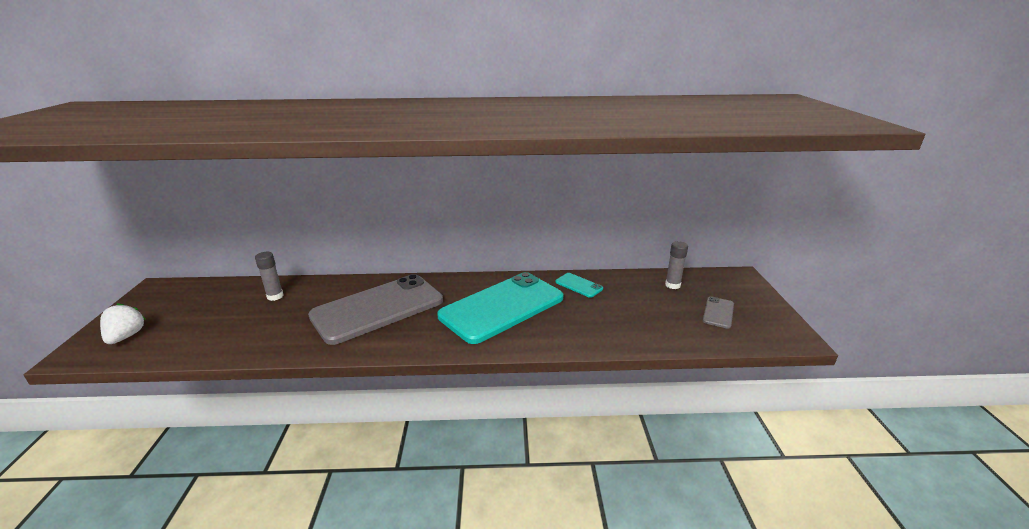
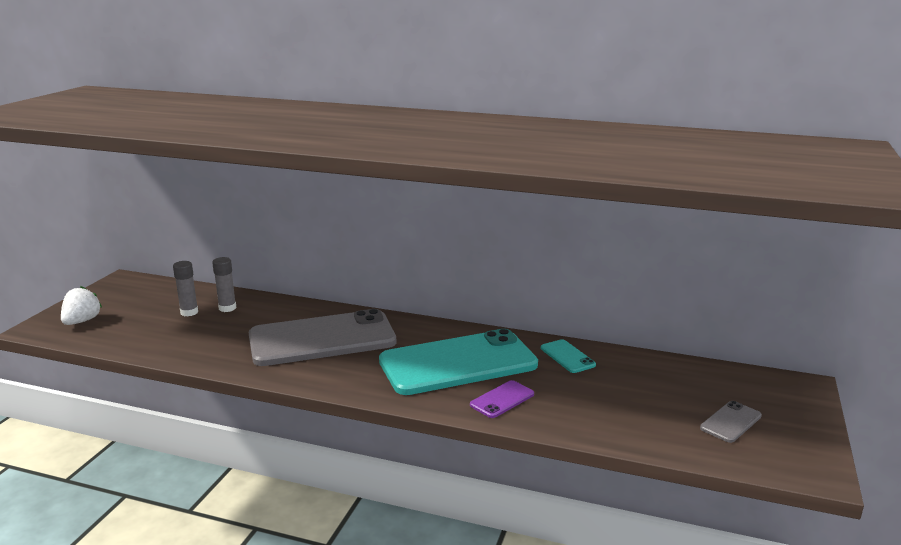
camera: 20 degrees right, 5 degrees down
(554, 330) = (502, 399): none -> purple phone
(672, 285) = (693, 379): grey glue stick -> grey glue stick (189, 312)

